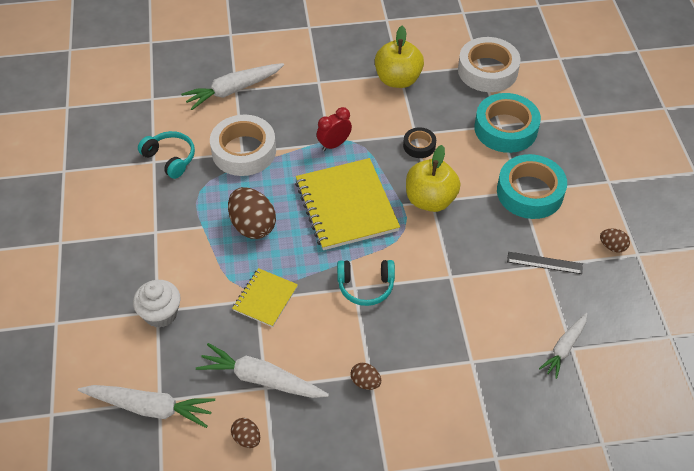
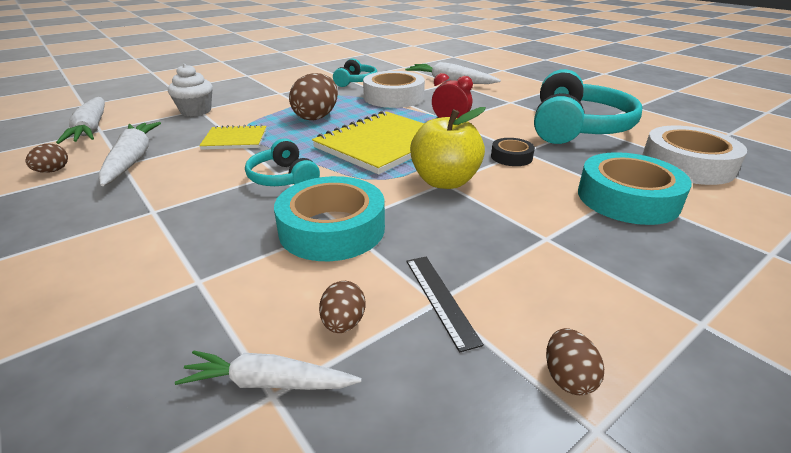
camera: 60 degrees right, 20 degrees down
(365, 382) = (139, 212): brown egg -> brown egg (343, 323)
(398, 79) = (576, 127): yellow apple -> turquoise headphones
(530, 192) = (555, 246): turquoise tape -> turquoise tape (332, 229)

